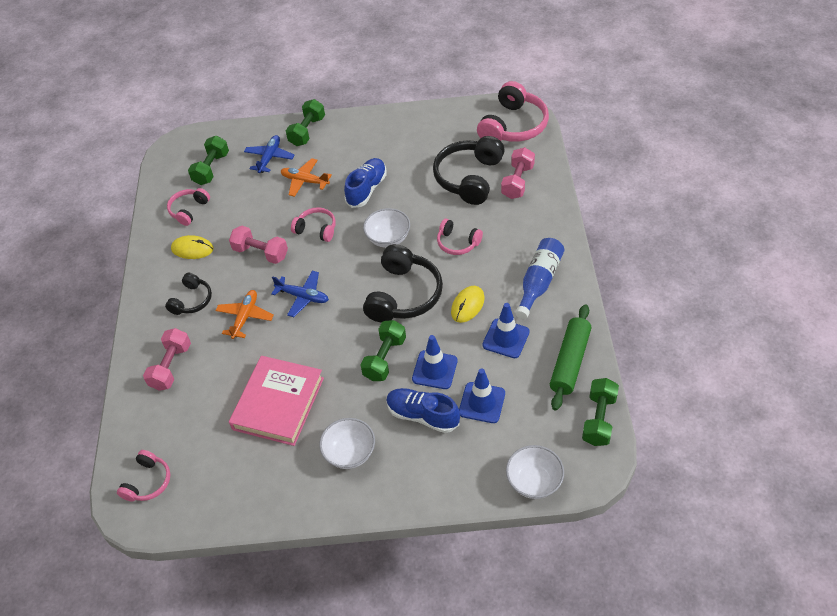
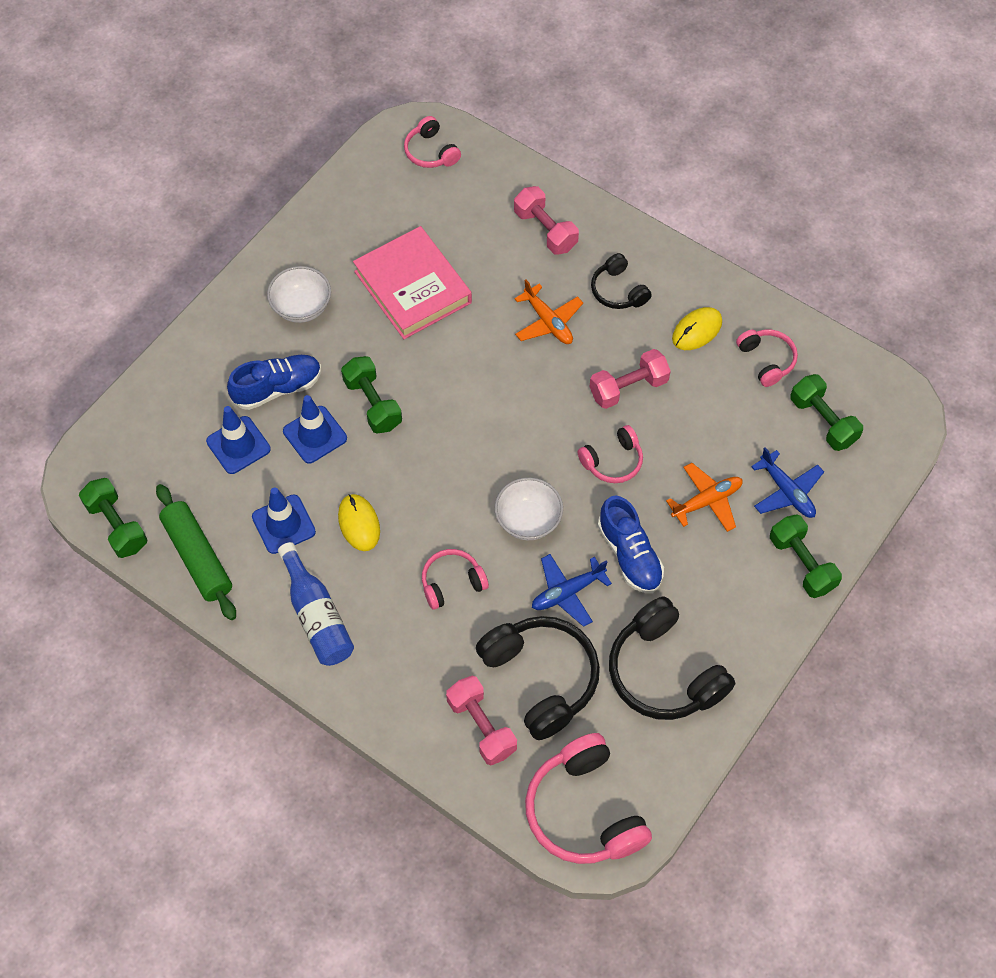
camera: 125 degrees right, 10 degrees up
(303, 297) = (524, 386): blue plane -> blue plane (567, 592)
(404, 295) = (433, 476): black headphones -> black headphones (663, 672)
(534, 481) = (122, 422): white bowl -> none

